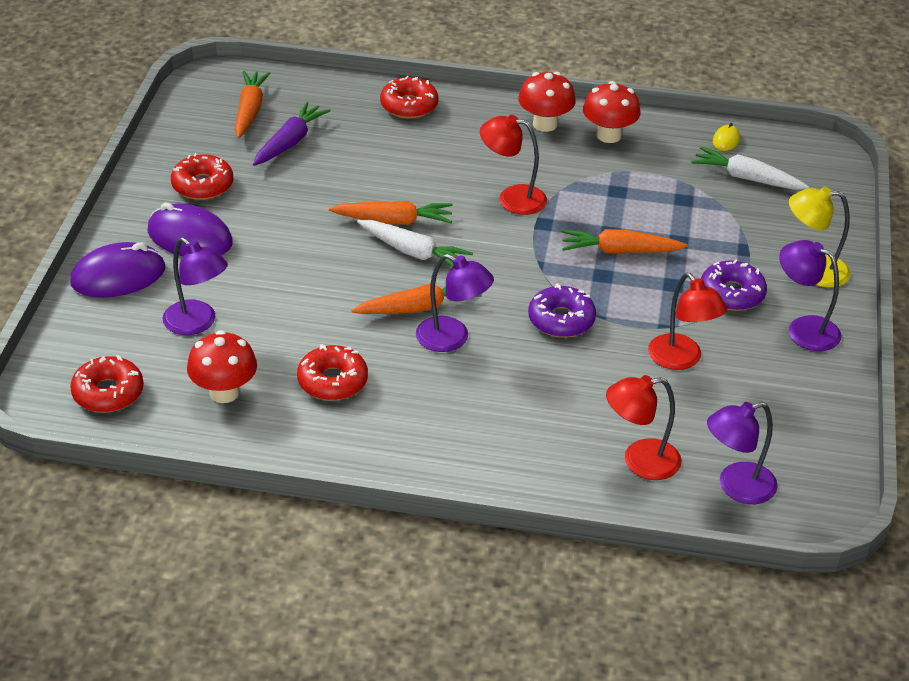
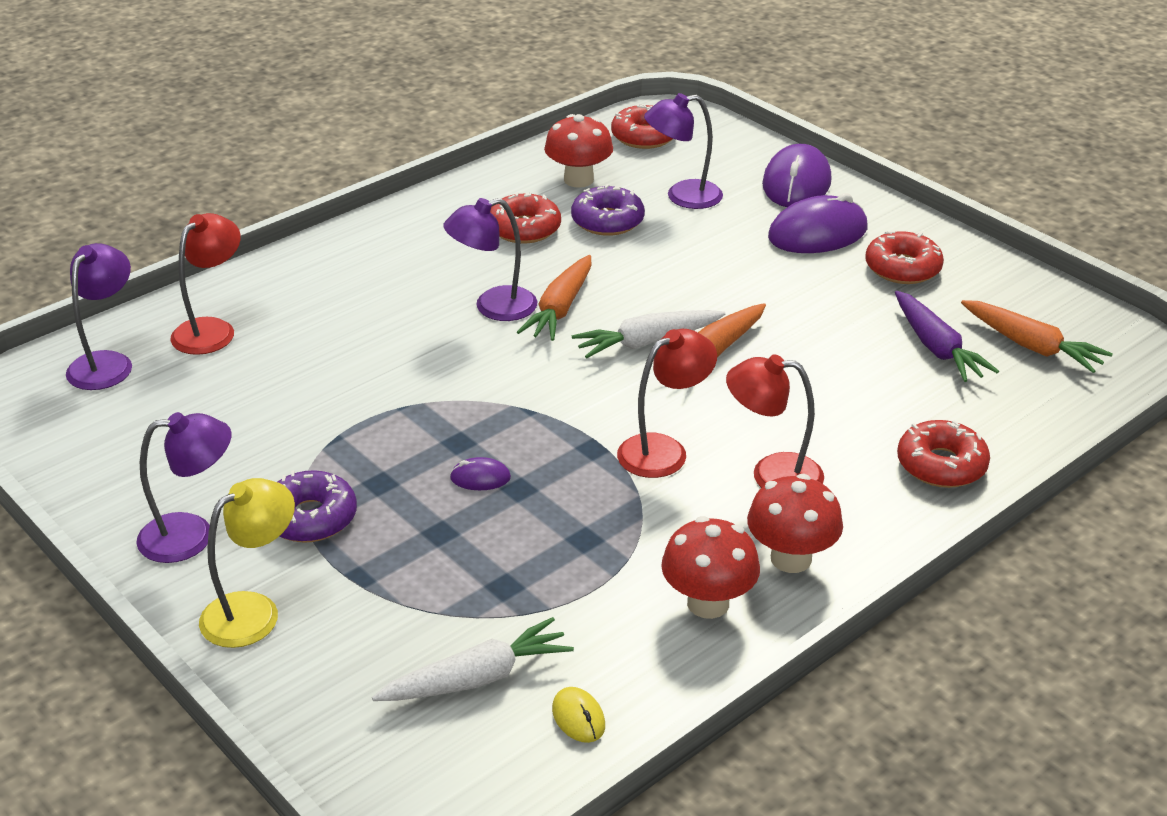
camera: 130 degrees right, 5 degrees down
(561, 320) = (433, 380): purple donut -> purple donut (607, 221)
(620, 251) = (480, 478): orange carrot -> purple mouse
(681, 359) = (278, 423): red lamp -> red lamp (772, 474)

